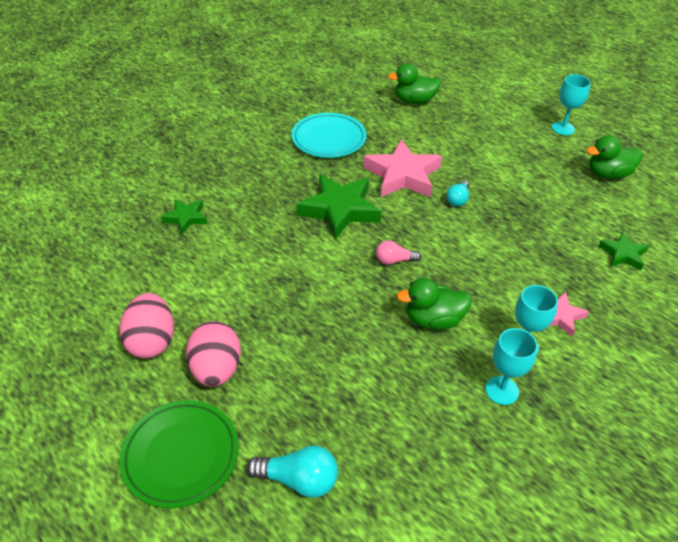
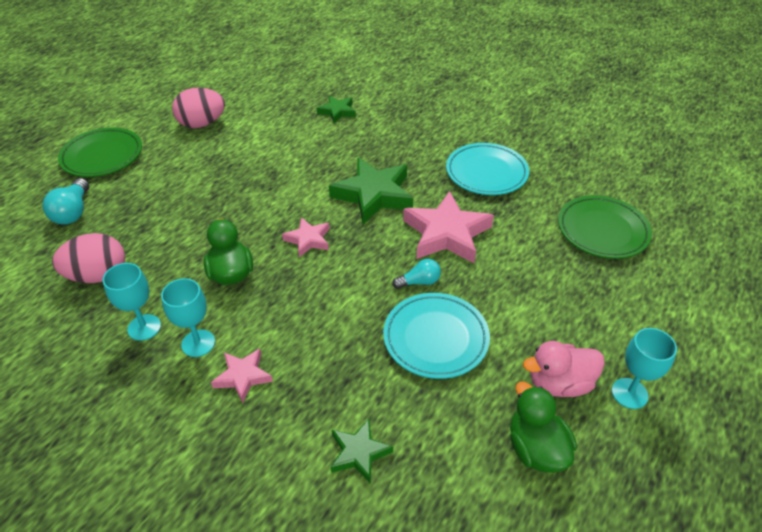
camera: 80 degrees right, 0 degrees up
(216, 369) = (175, 157): pink egg -> pink egg (98, 275)
(394, 260) = (308, 239): pink light bulb -> pink star
(414, 101) = (602, 230): green duck -> green plate
(458, 199) = (419, 282): turquoise light bulb -> turquoise light bulb turned 150 degrees clockwise
(518, 200) = (435, 338): none -> turquoise plate
(557, 153) = (559, 383): none -> pink duck

